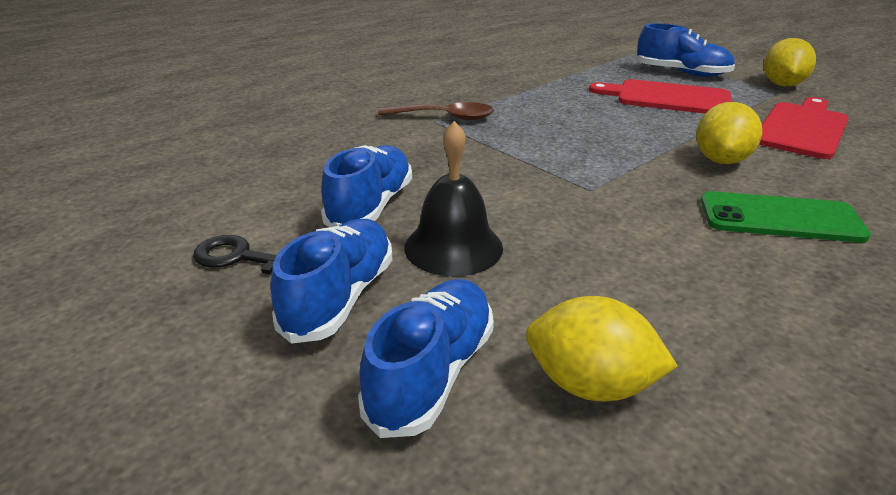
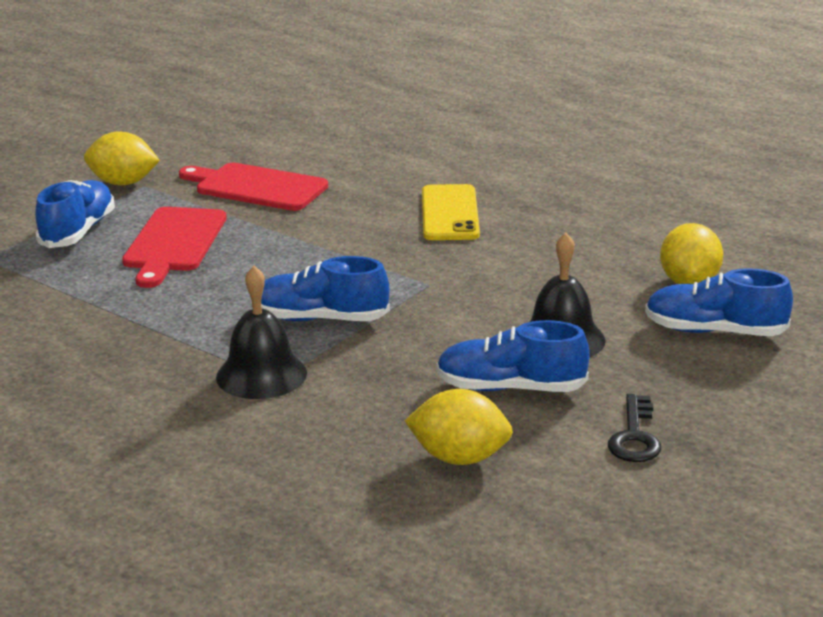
camera: 100 degrees left, 5 degrees down
(340, 297) = (659, 377): blue shoe -> blue shoe (320, 319)
(444, 117) = (261, 375): brown spoon -> black bell
(721, 160) = (344, 227): yellow lemon -> yellow lemon (459, 458)
(780, 218) = (449, 213): green phone -> yellow phone

